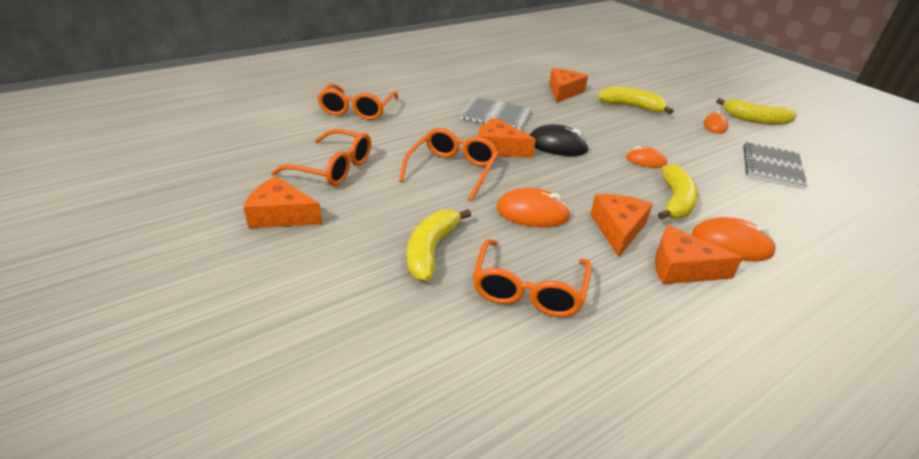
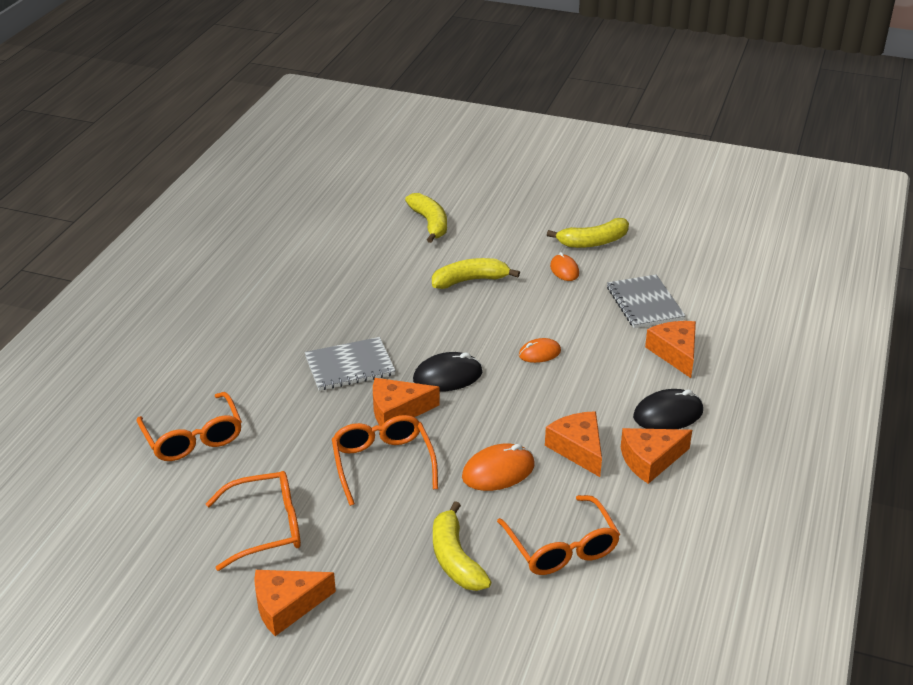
camera: 35 degrees left, 0 degrees up
(563, 92) = (384, 291): orange cheese -> orange cheese (675, 353)
(675, 201) = (598, 390): yellow banana -> yellow banana (430, 223)
(731, 244) = (668, 414): orange mouse -> black mouse

